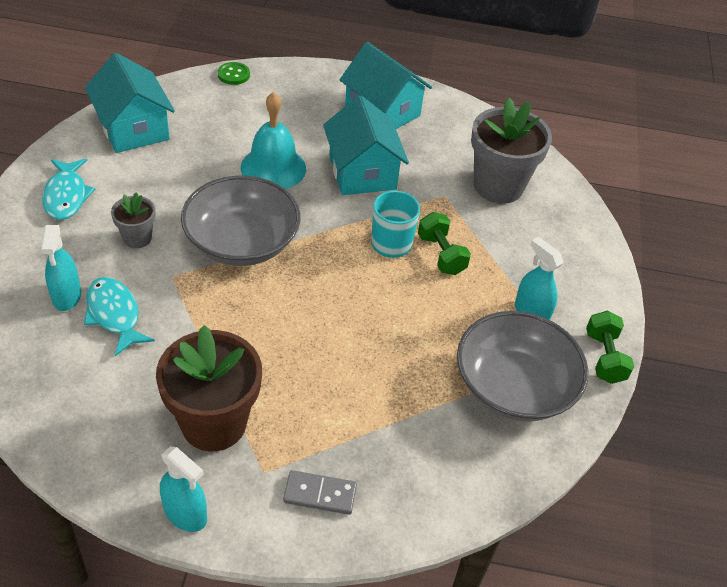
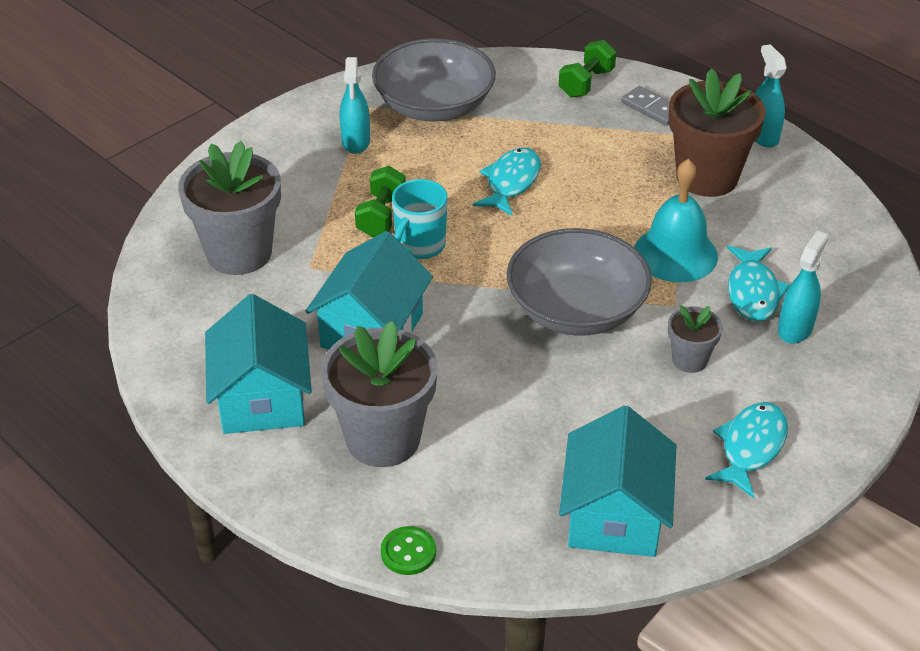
camera: 140 degrees left, 5 degrees down
(273, 168) = (472, 379): turquoise bell -> turquoise bell (675, 254)
(295, 117) = (383, 439): none -> grey flower pot
(376, 332) = (511, 182): none -> turquoise fish
(604, 357) = (335, 93): green dumbbell -> green dumbbell (586, 83)

